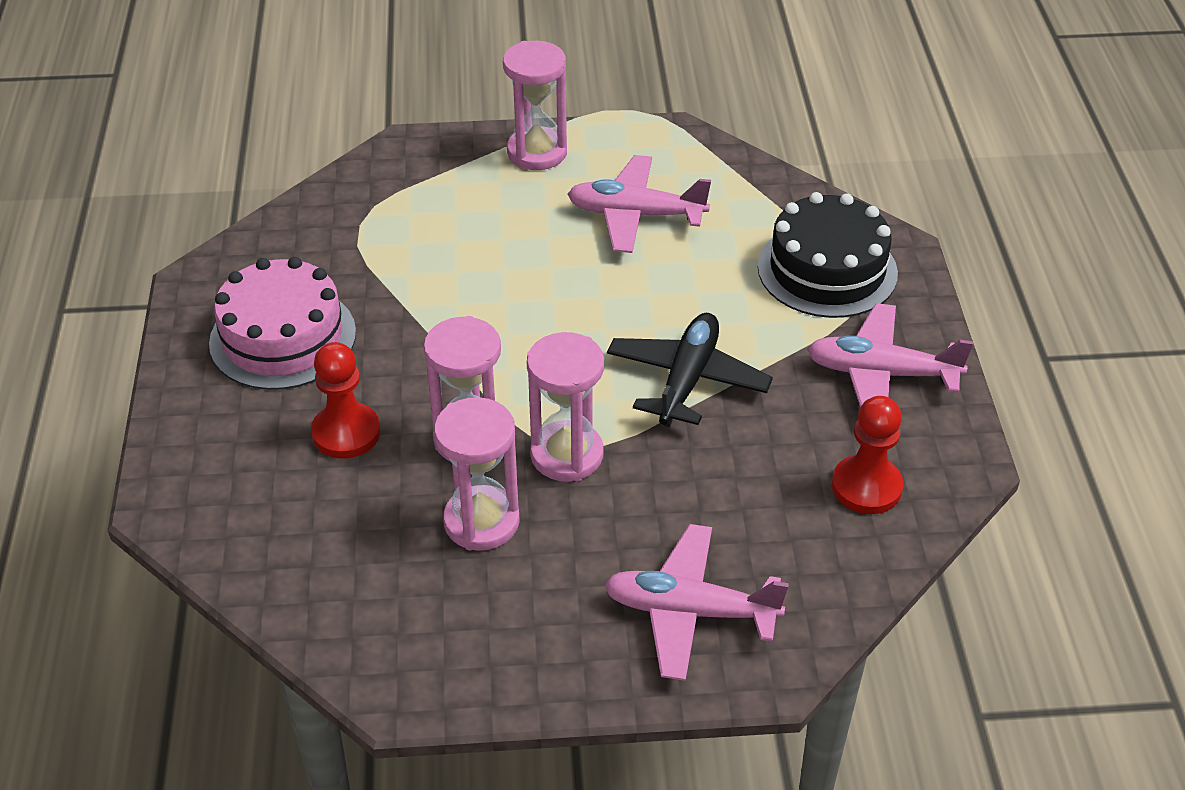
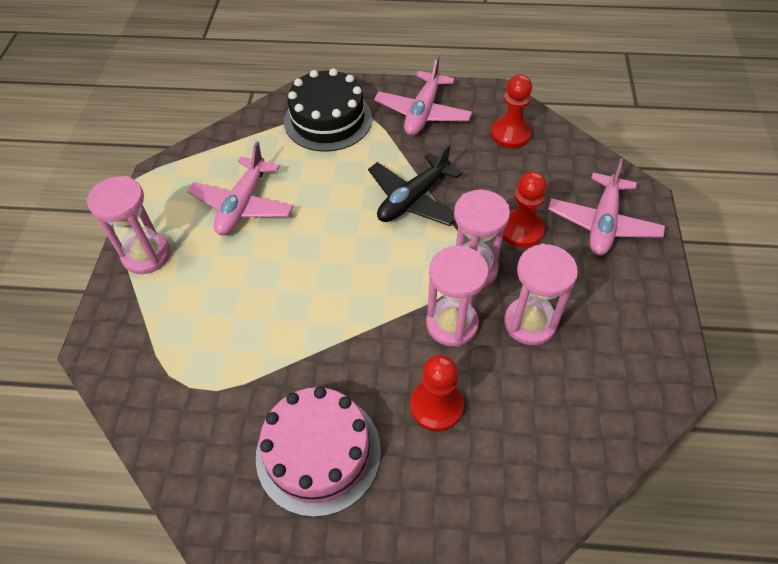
camera: 80 degrees left, 10 degrees up
(654, 507) = (521, 229): none -> red pawn
(687, 380) = (413, 199): black plane -> black plane turned 75 degrees counterclockwise

